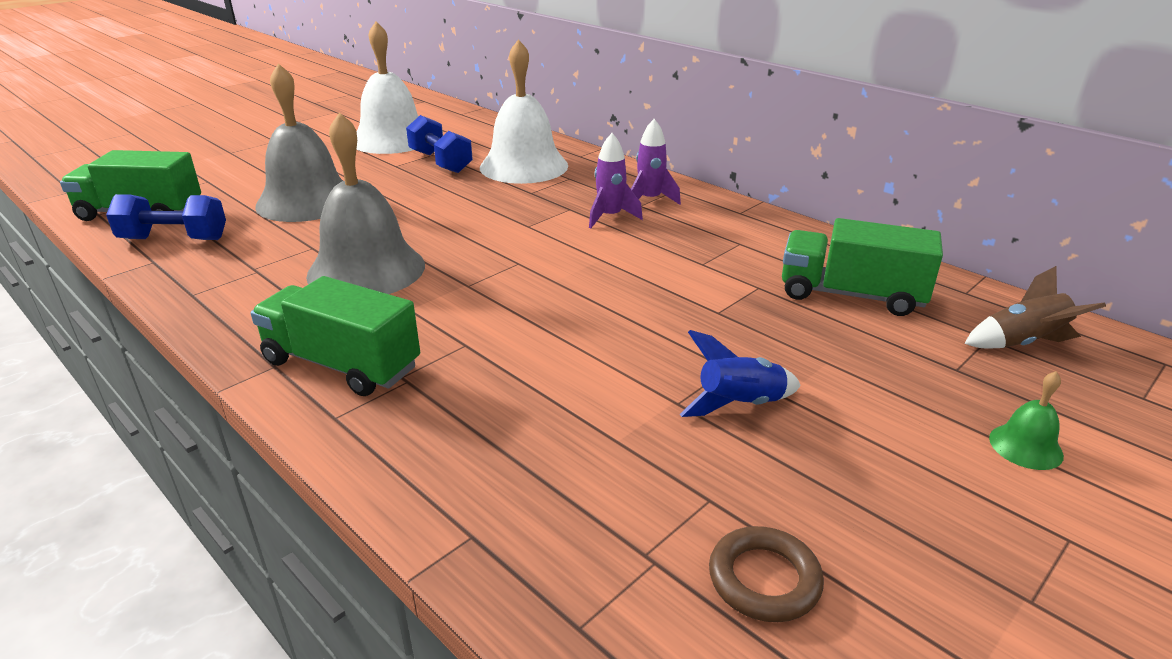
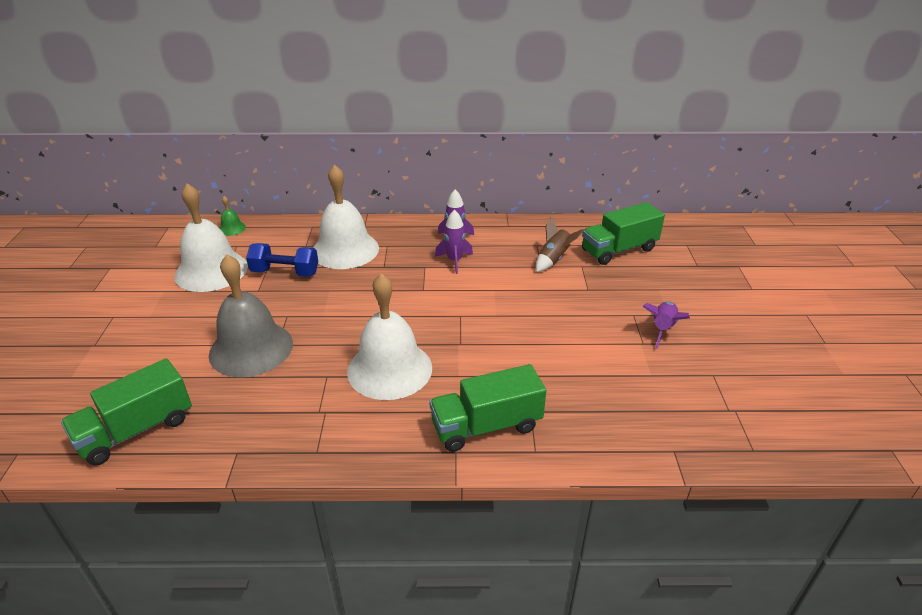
camera: 45 degrees left, 5 degrees up
(174, 239) = (215, 430): blue dumbbell -> none
(366, 270) = (389, 369): grey bell -> white bell
(739, 404) = (662, 329): blue rocket -> purple rocket
(764, 579) = (767, 390): brown ring -> none
(1023, 343) = (699, 240): brown rocket -> brown rocket (554, 259)
(1025, 446) = (755, 286): green bell -> green bell (232, 228)

